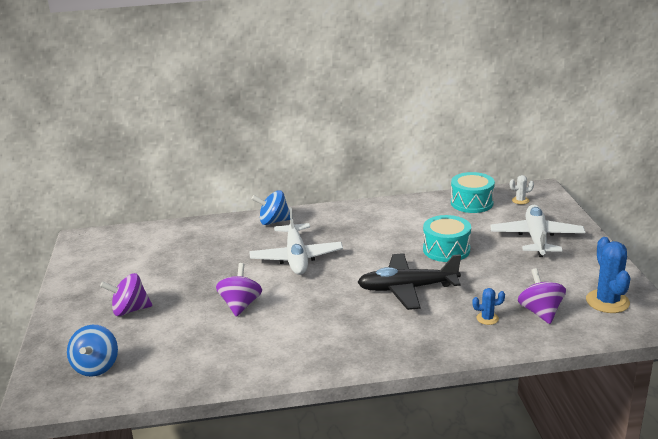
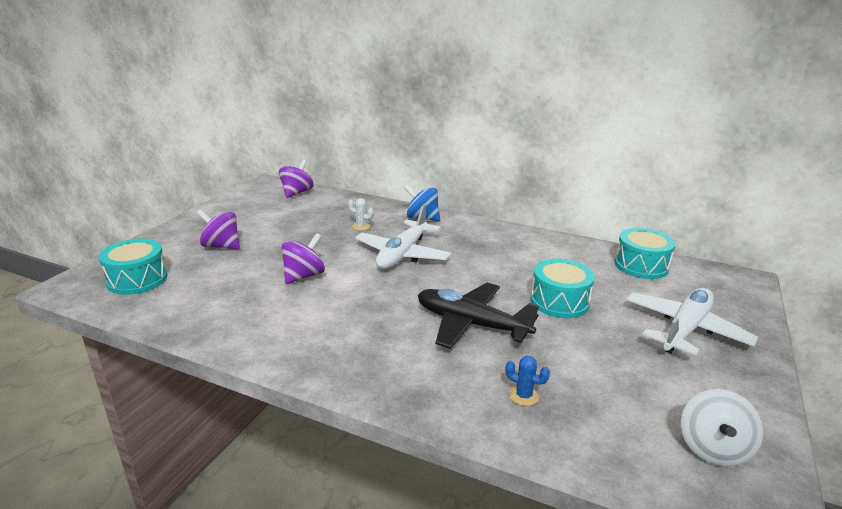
camera: 30 degrees right, 0 degrees up
(96, 367) = (137, 279): blue spinning top -> turquoise drum
(520, 200) = (705, 282): white cactus -> white cactus (361, 226)
(540, 312) = (600, 419): purple spinning top -> purple spinning top (297, 193)
(607, 301) = (712, 449): blue cactus -> white spinning top

